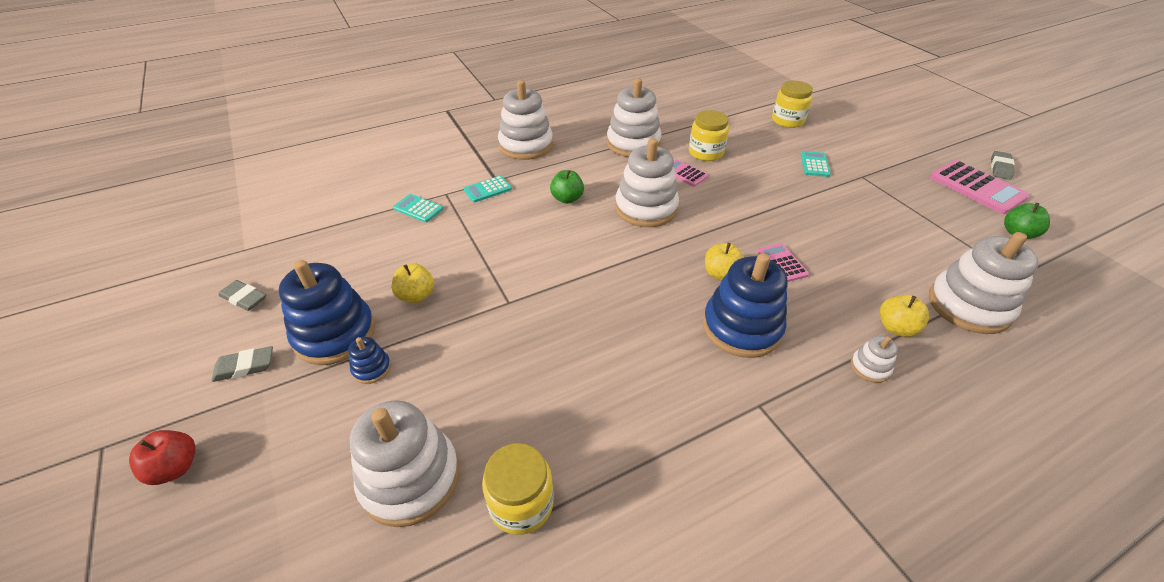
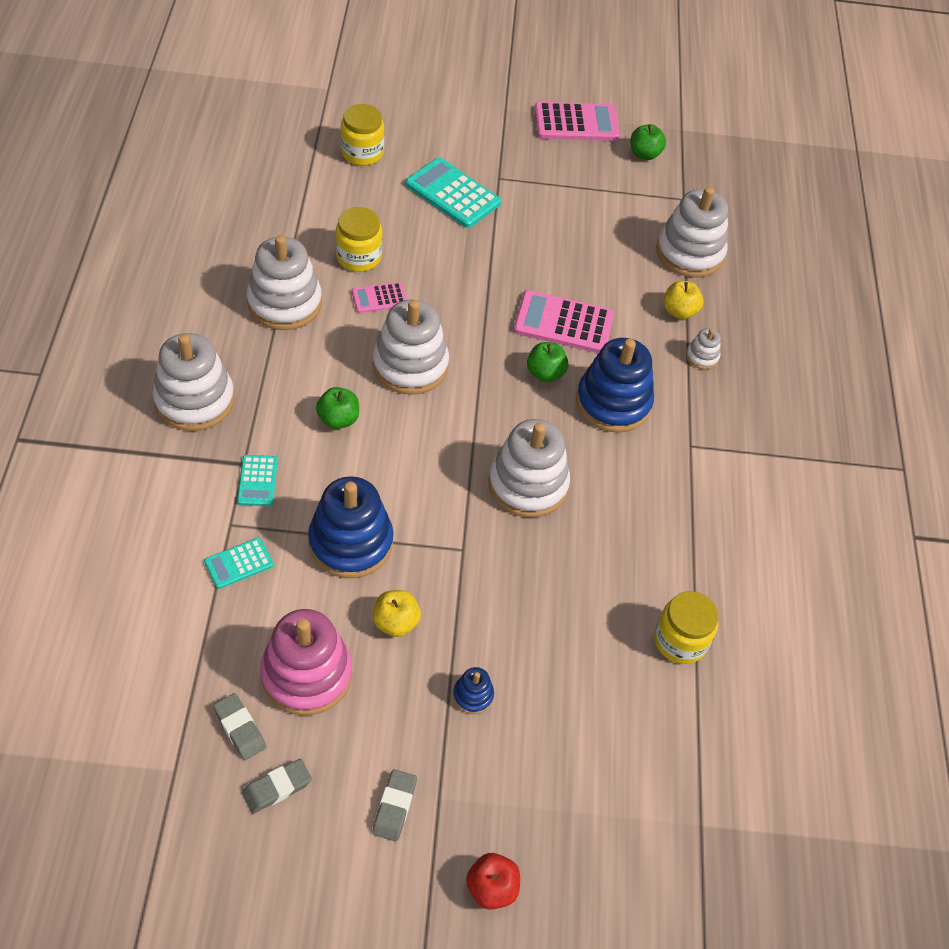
camera: 65 degrees left, 10 degrees up
(335, 334) = (402, 713): blue stacking toy -> blue stacking toy (351, 542)
(346, 272) = (307, 674): none -> pink stacking toy
(410, 478) = (614, 706): white stacking toy -> white stacking toy (528, 484)
(721, 274) = (545, 373): yellow apple -> green apple
(781, 263) = (563, 323): pink calculator -> pink calculator, size x1.80
(814, 164) = (452, 194): turquoise calculator -> turquoise calculator, size x1.80
(1000, 168) = (565, 85): grey eraser -> grey eraser (240, 728)

